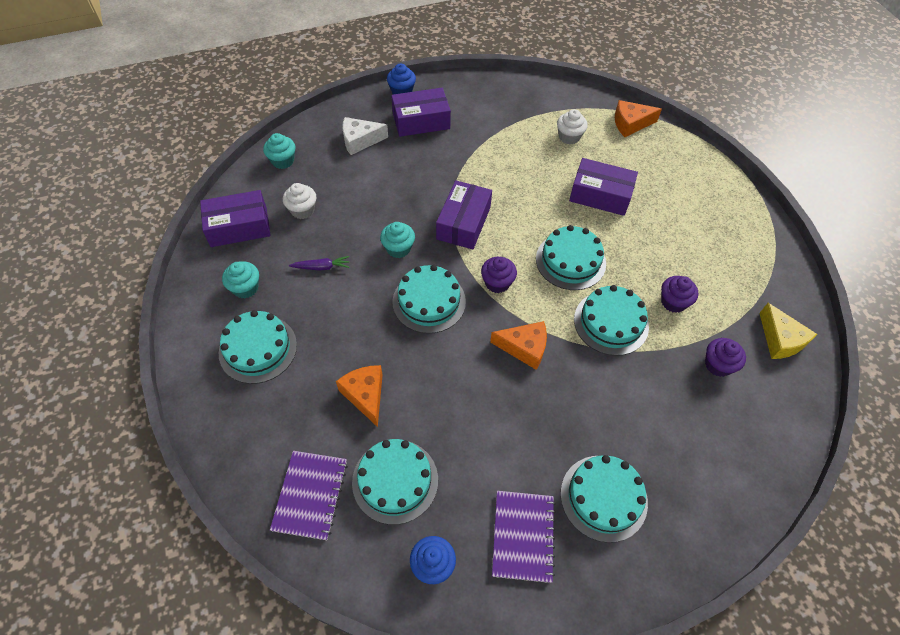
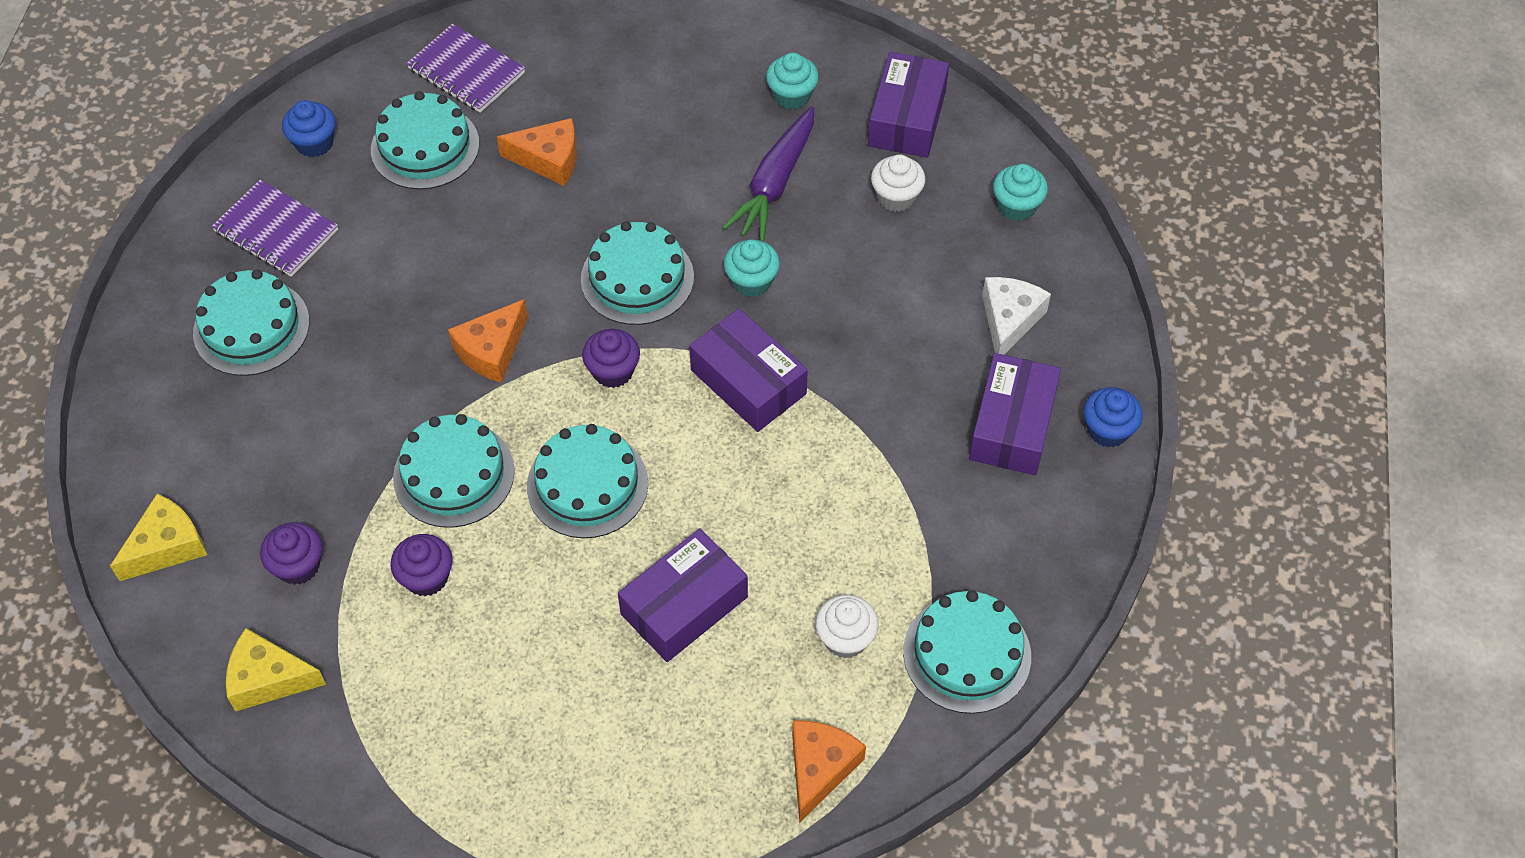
camera: 120 degrees right, 0 degrees up
(258, 349) = (687, 81): turquoise cake -> turquoise cake (967, 654)
(322, 267) = (775, 184): purple carrot -> purple carrot, size x1.92
(766, 441) = (167, 546): none -> yellow cheese

